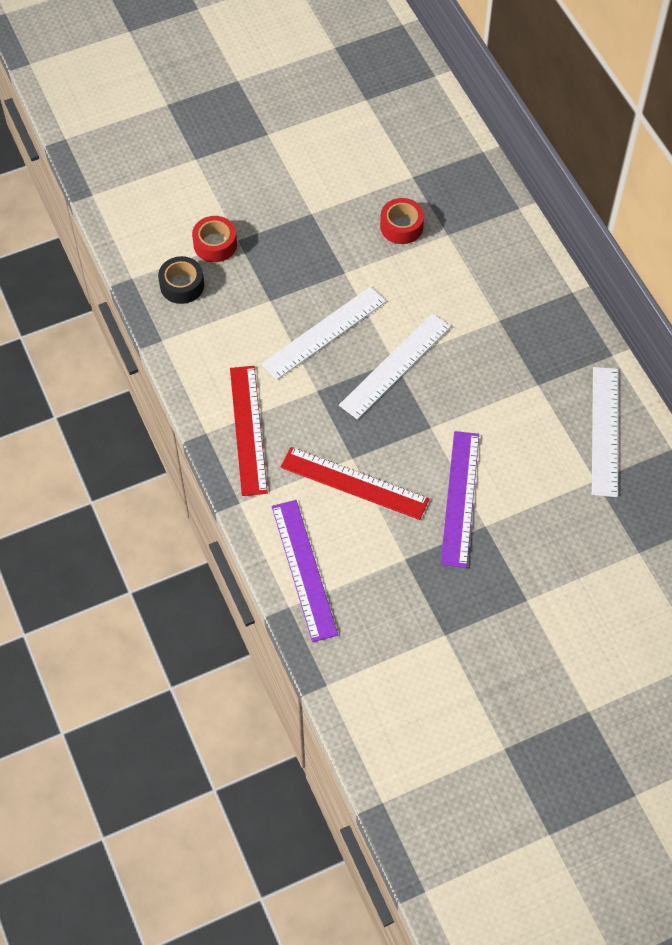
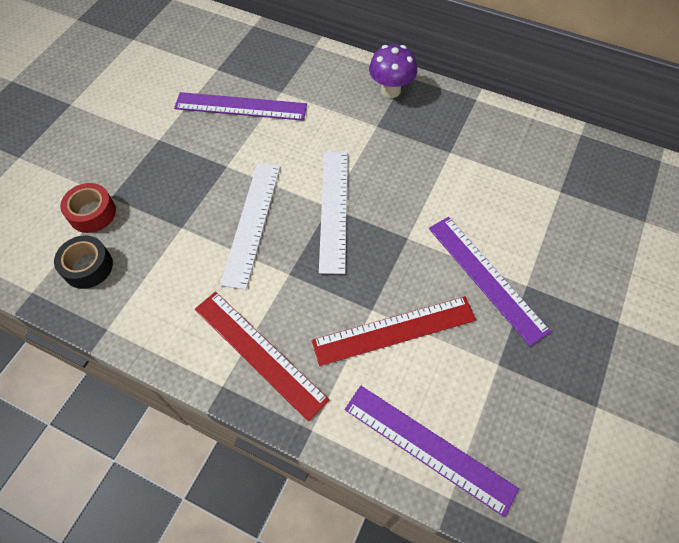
camera: 40 degrees left, 0 degrees up
(401, 226) = (241, 106): red tape -> purple ruler
(543, 296) = (390, 90): none -> purple mushroom
(604, 431) = (528, 152): white ruler -> none

